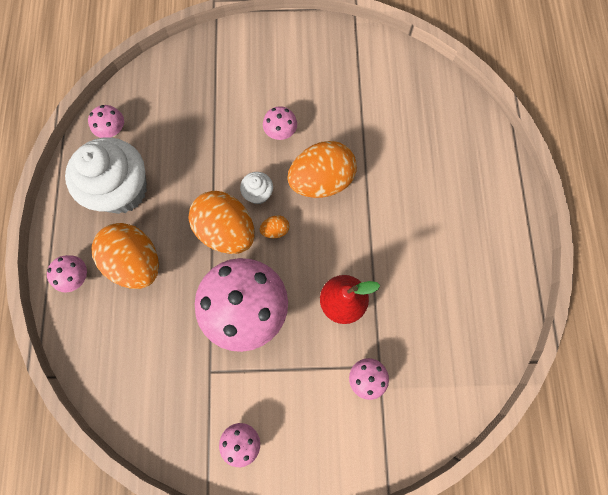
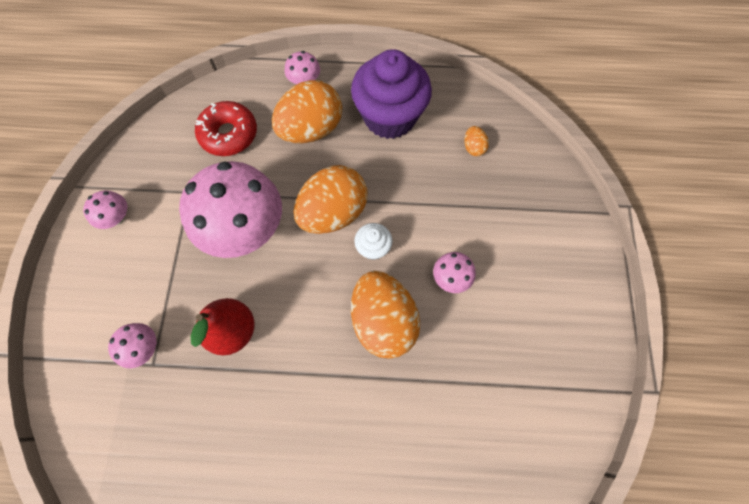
camera: 95 degrees right, 5 degrees down
(113, 130) = (458, 108): pink mushroom -> none
(122, 190) = (389, 117): white cupcake -> purple cupcake
(141, 345) = (229, 134): none -> red donut
(275, 230) = (327, 263): orange egg -> orange egg (473, 147)

